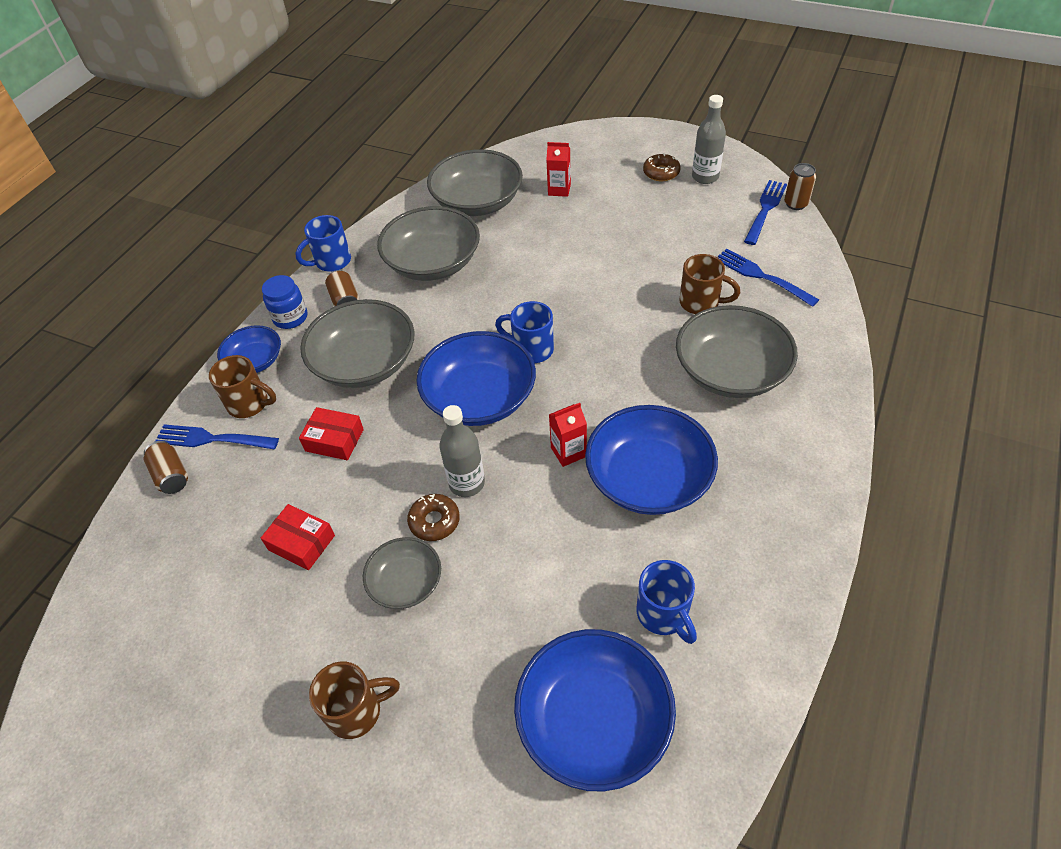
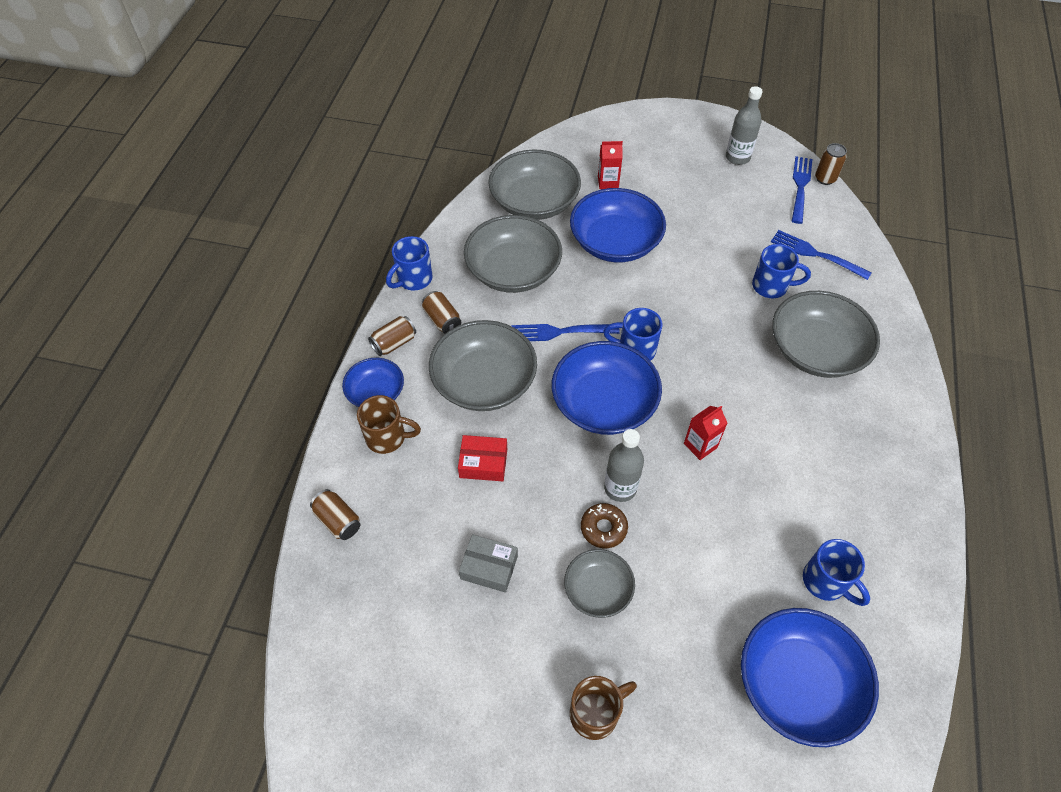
camera: 15 degrees left, 5 degrees up
(213, 439) = (365, 478): blue fork -> blue fork (560, 332)
(290, 317) = (394, 343): blue jar -> brown can
(301, 542) = (489, 567): red box -> grey box
(648, 478) = (776, 460): blue bowl -> blue bowl (615, 242)
(661, 172) = (696, 156): brown donut -> none
(701, 303) = (771, 286): brown mug -> blue mug

